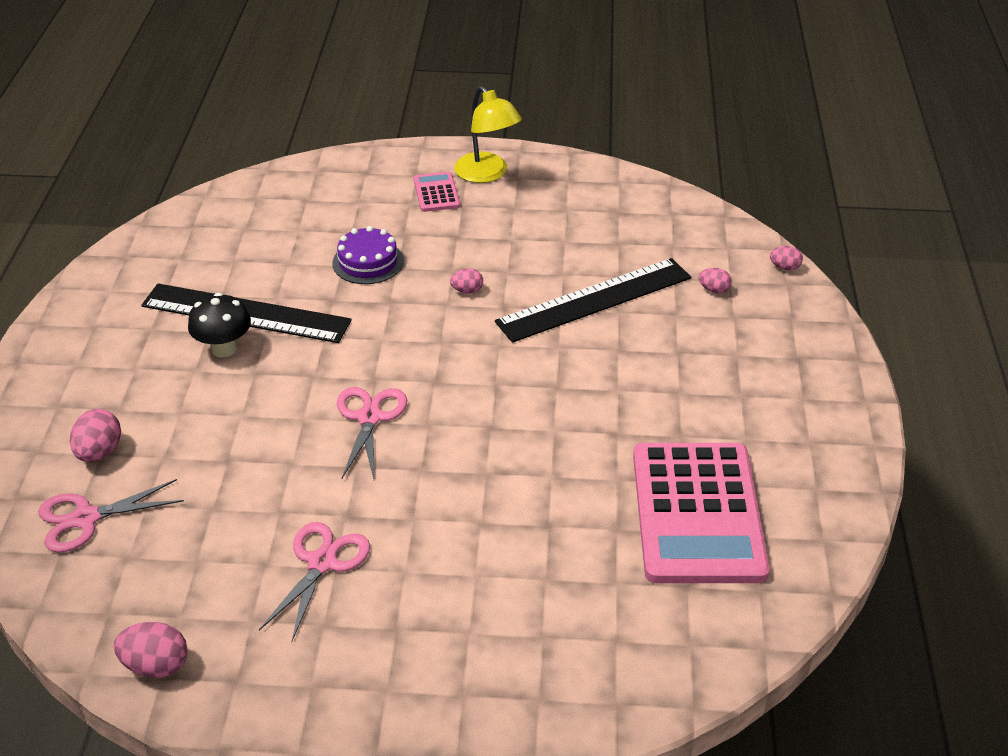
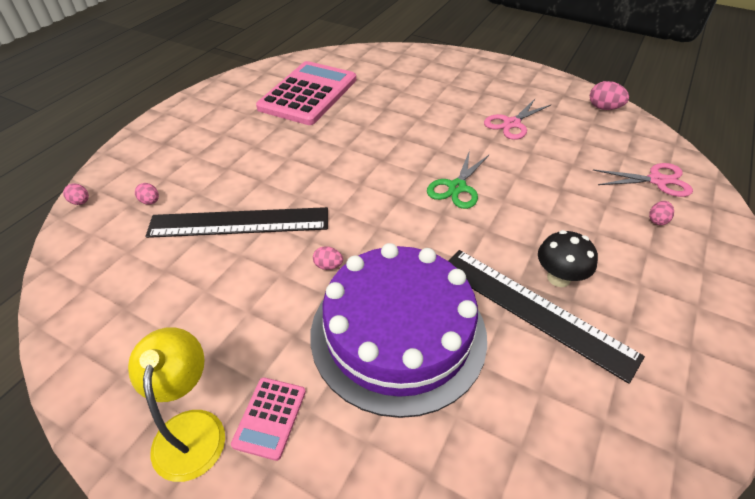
camera: 155 degrees left, 5 degrees up
(99, 452) = (657, 220): pink egg -> pink egg, size x0.61
(368, 262) = (398, 333): purple cake -> purple cake, size x2.32
(369, 417) = (457, 187): pink scissors -> green scissors

